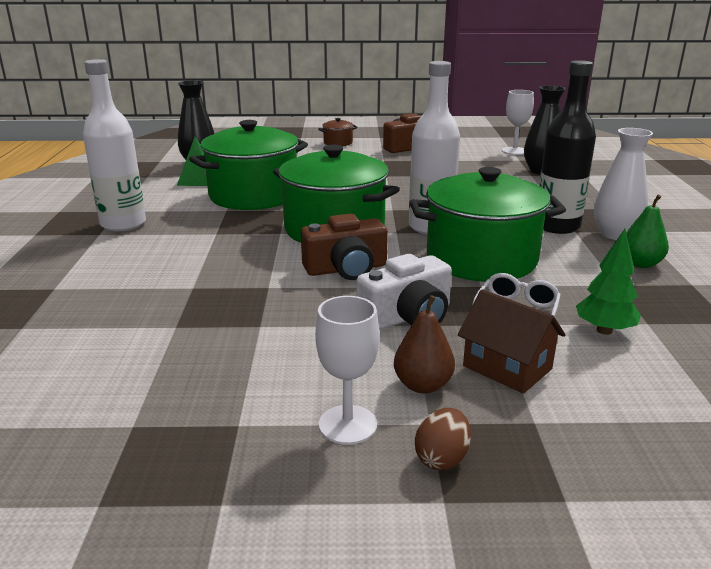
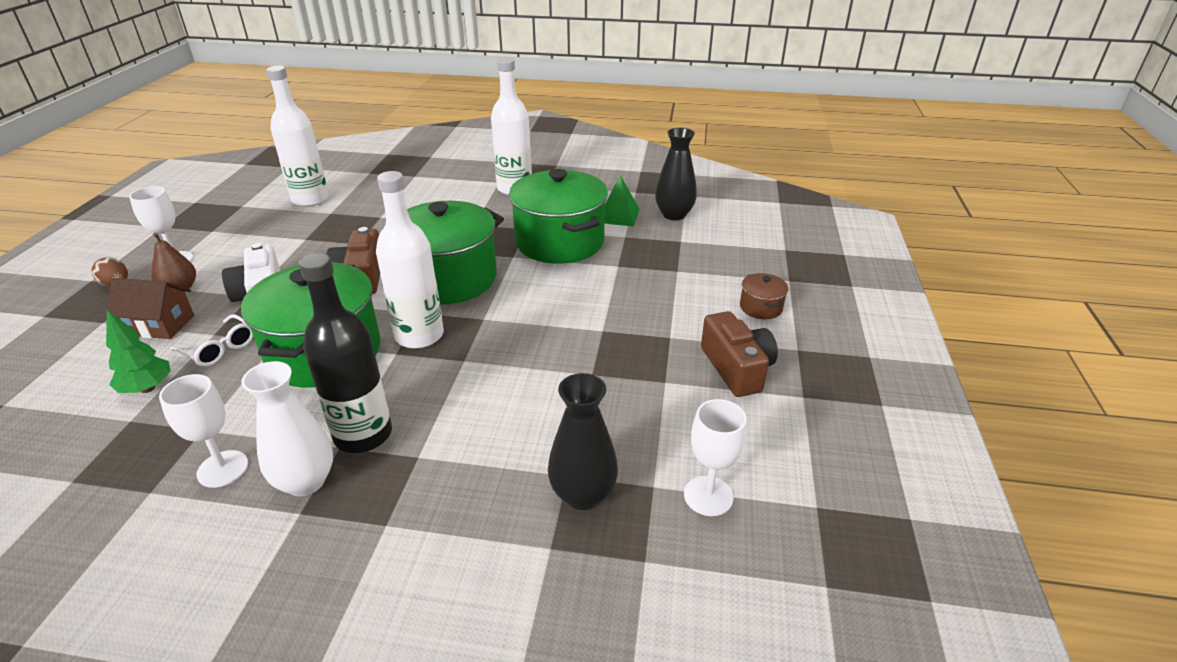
camera: 100 degrees right, 10 degrees up
(121, 356) = (310, 199): none -> white bottle
(507, 367) = (160, 325): brown house -> brown house turned 45 degrees clockwise
(640, 264) = (223, 469): green pear -> white goblet

